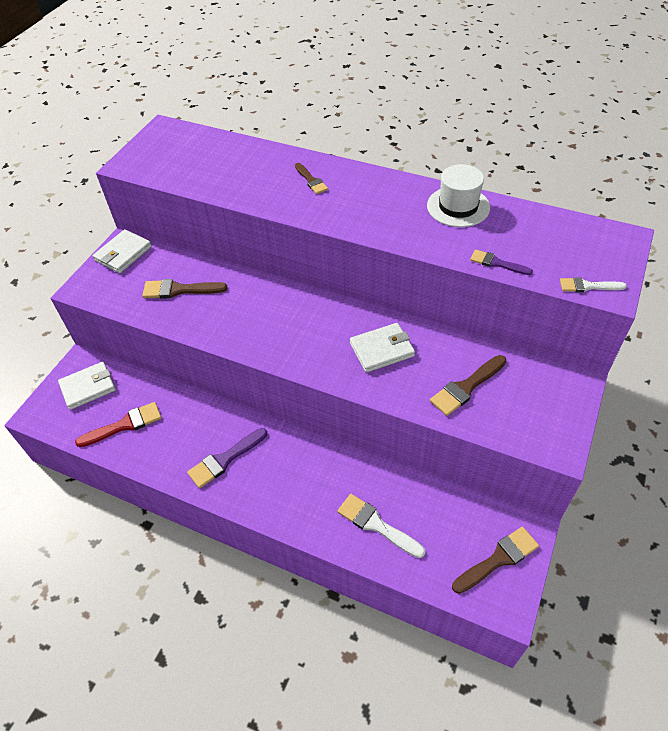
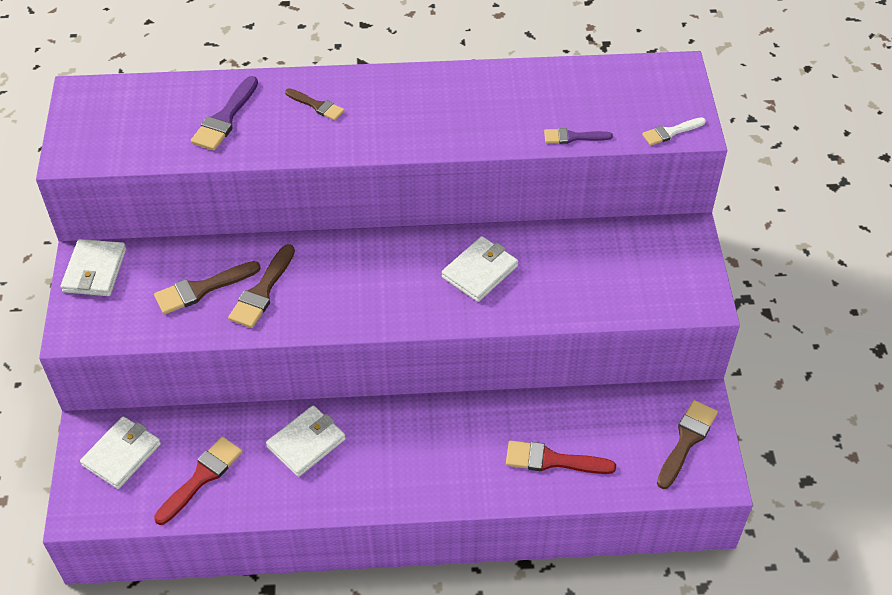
camera: 30 degrees left, 0 degrees up
(207, 430) = (306, 443): none -> white wallet
(225, 459) = (348, 465): purple brush -> purple brush (225, 118)
(376, 525) = (552, 460): white brush -> red brush
(458, 206) = (498, 86): white hat -> none
(466, 387) = (587, 278): brown brush -> brown brush (262, 291)

